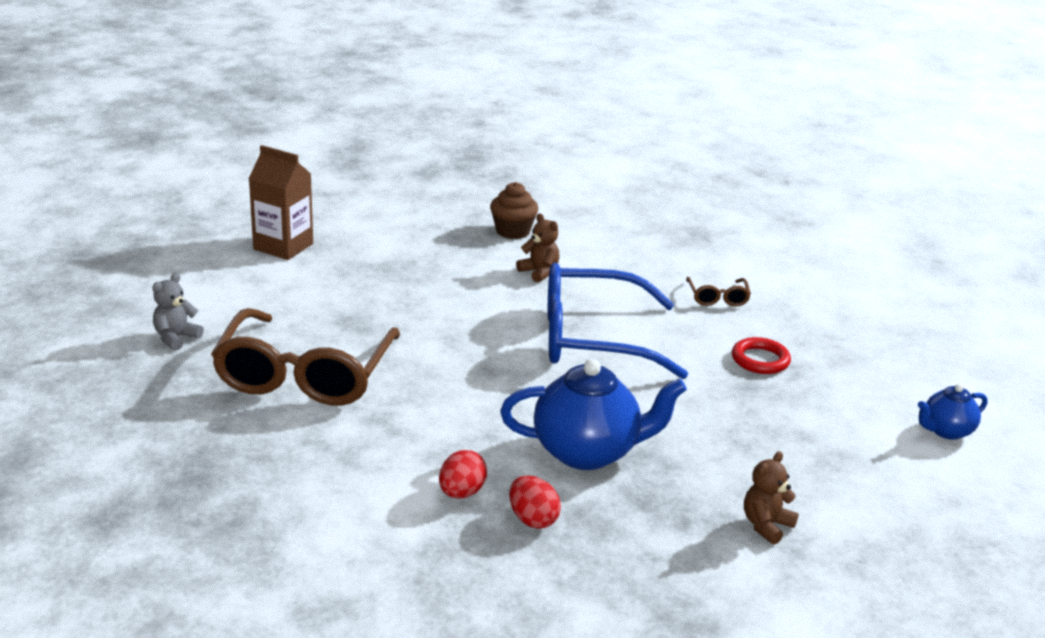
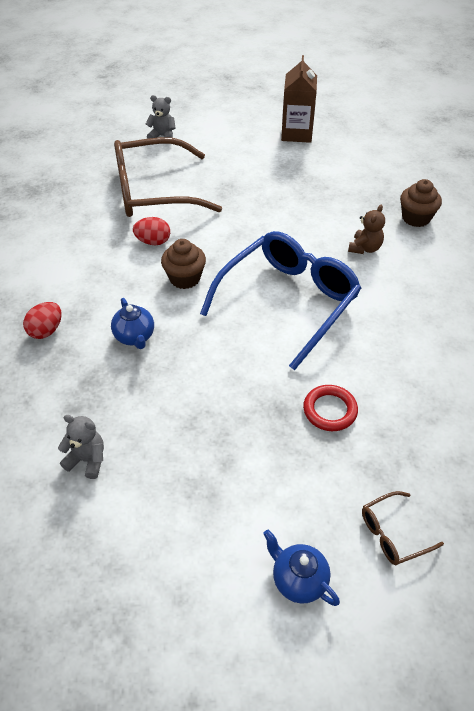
camera: 70 degrees right, 20 degrees up
(461, 493) = (61, 291): red egg -> red egg (153, 242)
(505, 393) = (185, 278): none -> brown cupcake
(587, 452) = (135, 337): blue teapot -> blue teapot, size x0.54
(593, 339) = (288, 301): blue glasses -> blue glasses turned 60 degrees clockwise
(717, 298) = (415, 360): brown glasses -> brown glasses (393, 533)
(766, 525) = (87, 460): brown teddy bear -> grey teddy bear

